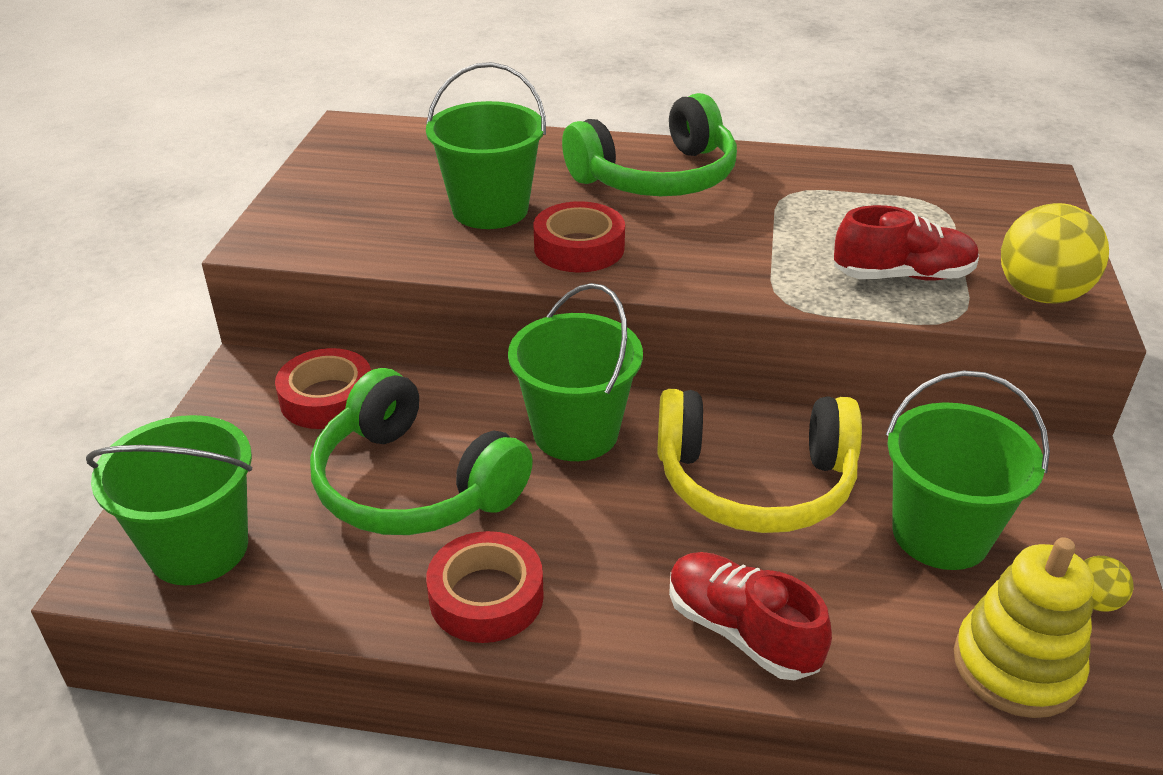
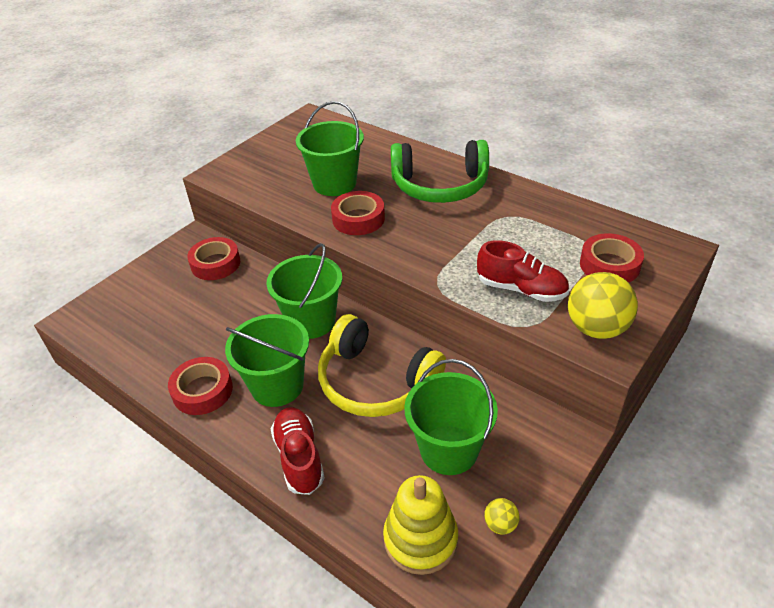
camera: 30 degrees right, 5 degrees up
(199, 548) = (110, 320): green bucket -> green bucket (277, 385)
(414, 484) = (217, 322): green headphones -> none
(978, 218) = (609, 265): none -> red tape

